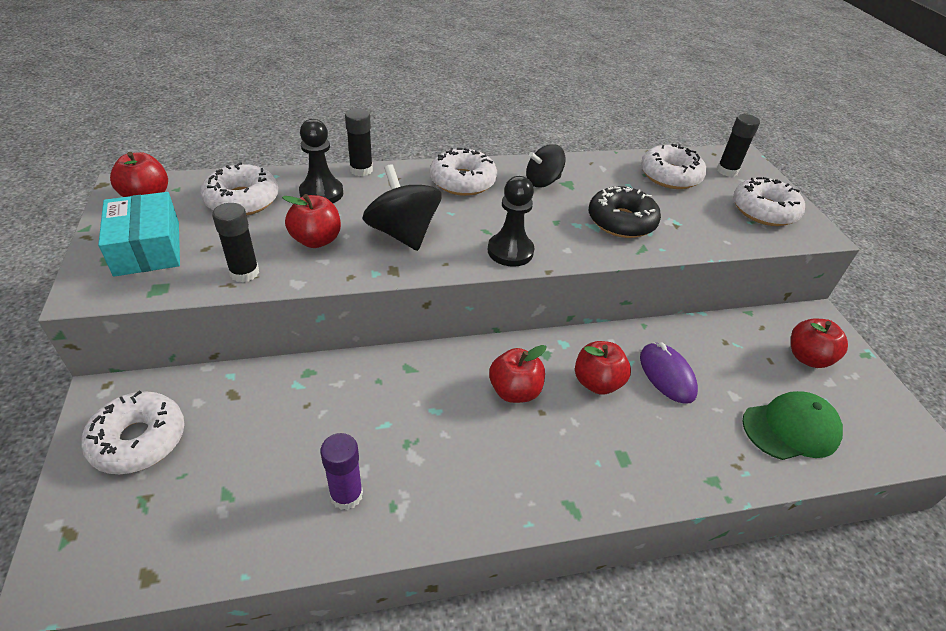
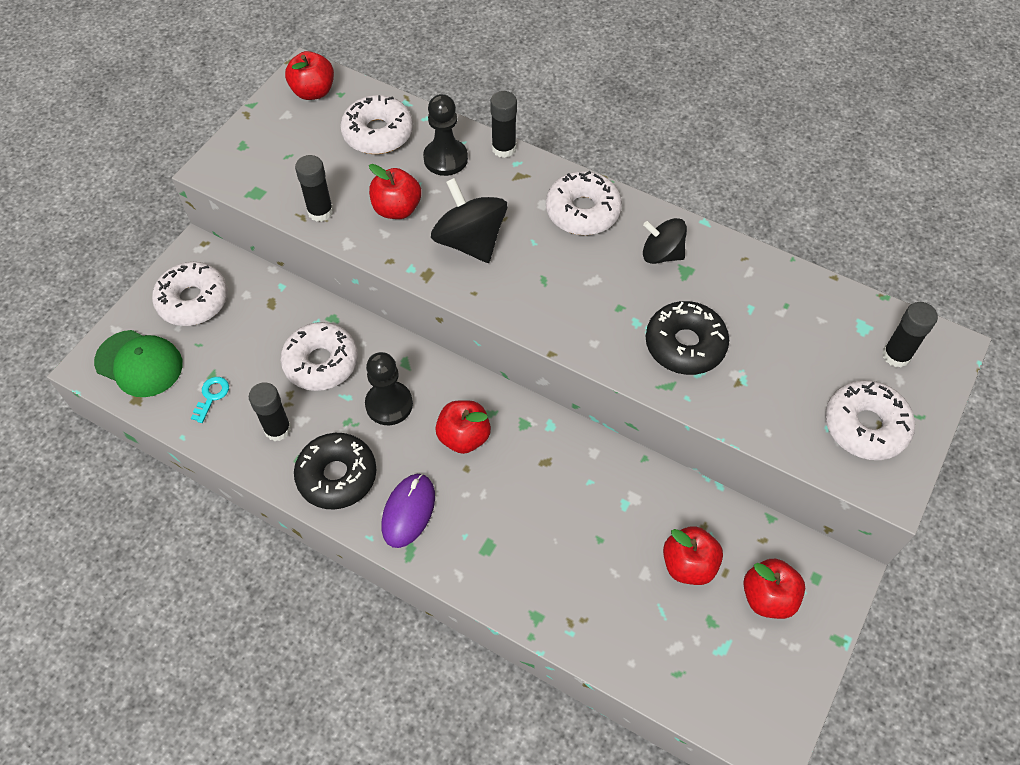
camera: 45 degrees right, 15 degrees up
(147, 248) = (276, 148): turquoise box -> none
(243, 513) = (211, 396): none -> turquoise key
(346, 495) = (277, 429): purple glue stick -> black glue stick
(403, 233) = (470, 241): black spinning top -> black spinning top turned 45 degrees counterclockwise
(445, 494) = (337, 476): none -> black donut
(510, 251) = (540, 313): black pawn -> black pawn (389, 404)
(597, 382) = (538, 477): red apple -> red apple (688, 565)
(667, 375) = (606, 514): purple mouse -> purple mouse (408, 511)
(670, 176) = (814, 323): white donut -> white donut (321, 362)
(791, 429) = (658, 635): green cap -> green cap (139, 364)

